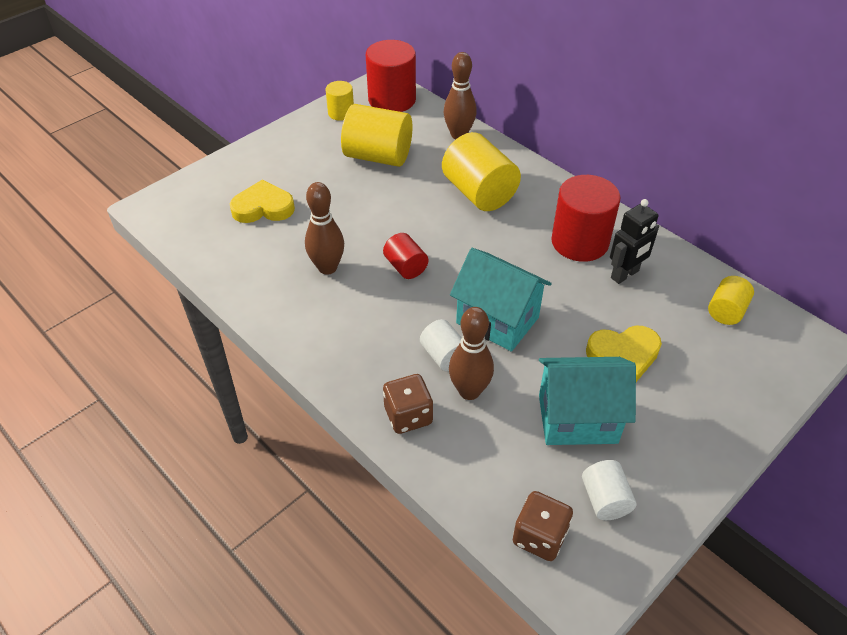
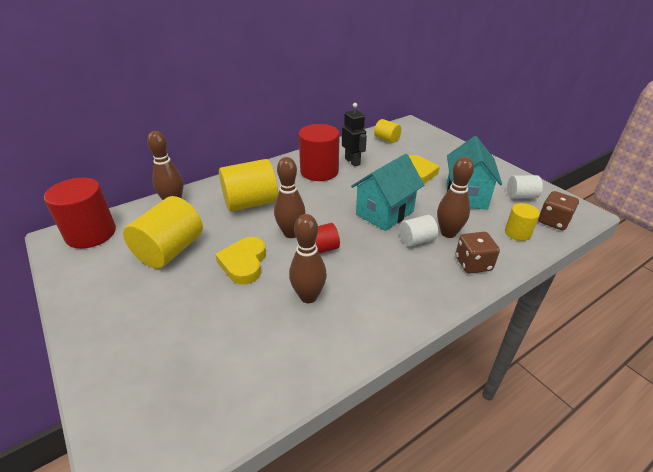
camera: 80 degrees left, 10 degrees down
(263, 207) = (199, 343): yellow heart -> yellow heart (244, 263)
(341, 113) = (81, 269): yellow cylinder -> yellow cylinder (517, 233)
(428, 237) = (291, 233): none -> brown bowling pin

